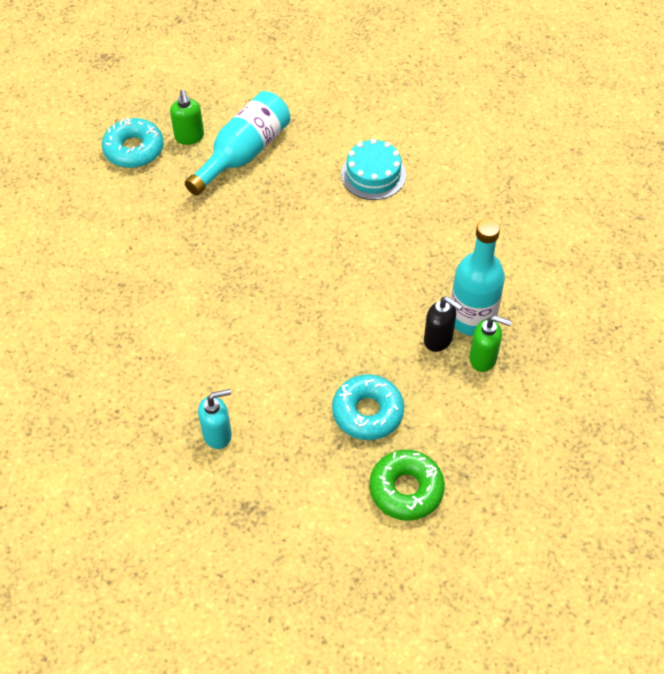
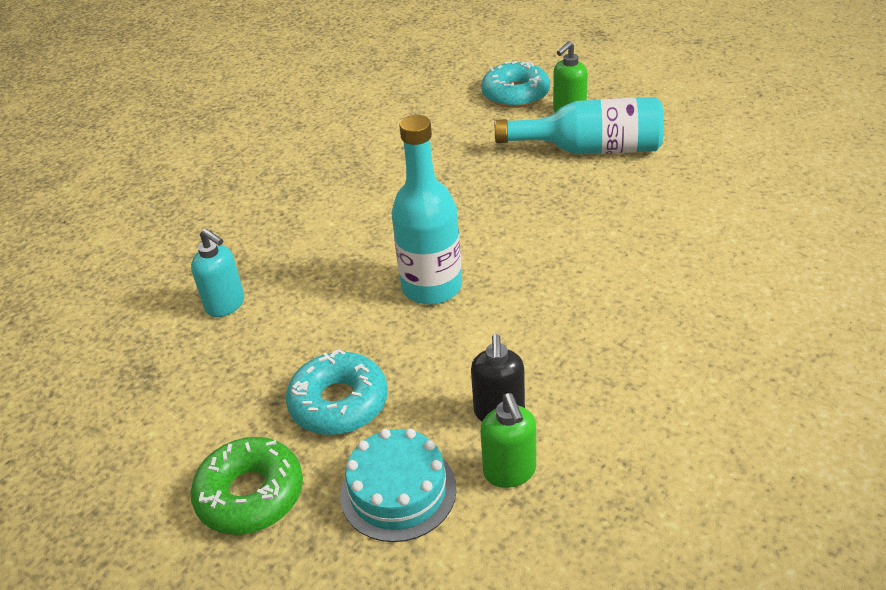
camera: 60 degrees right, 15 degrees down
(373, 174) = (677, 241): turquoise cake -> turquoise cake (398, 491)
(472, 318) = (563, 428): turquoise bottle -> turquoise bottle (432, 287)

